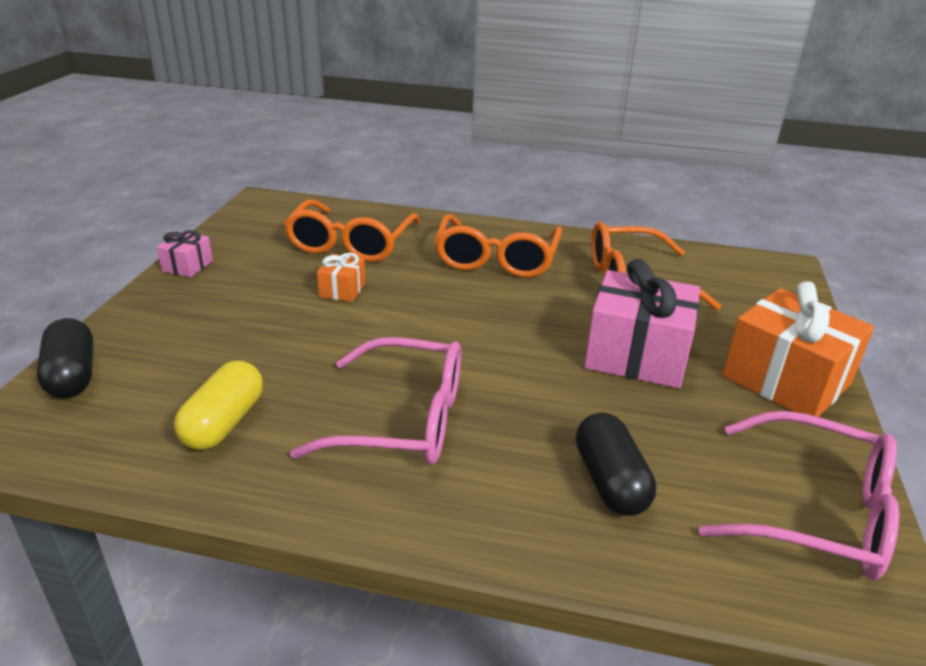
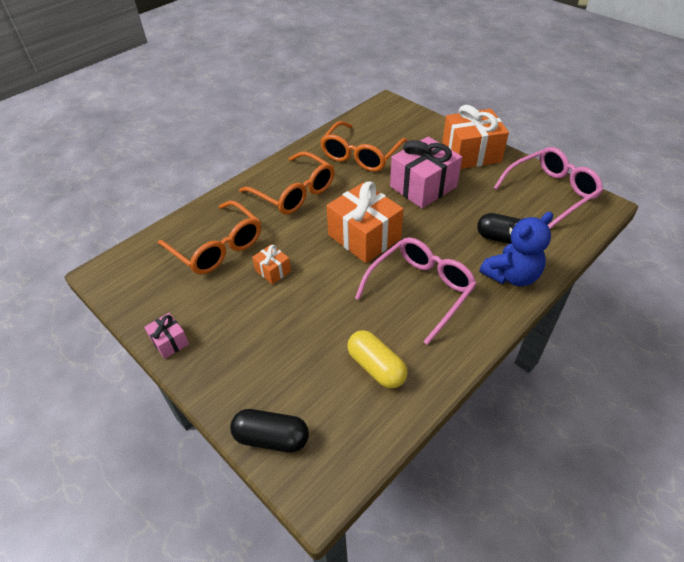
camera: 55 degrees left, 15 degrees up
(468, 336) = (364, 237): none -> orange gift
(524, 516) = (511, 275): none -> blue teddy bear

